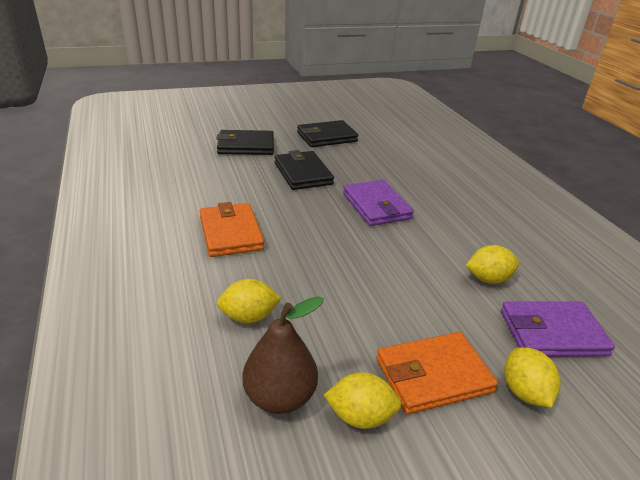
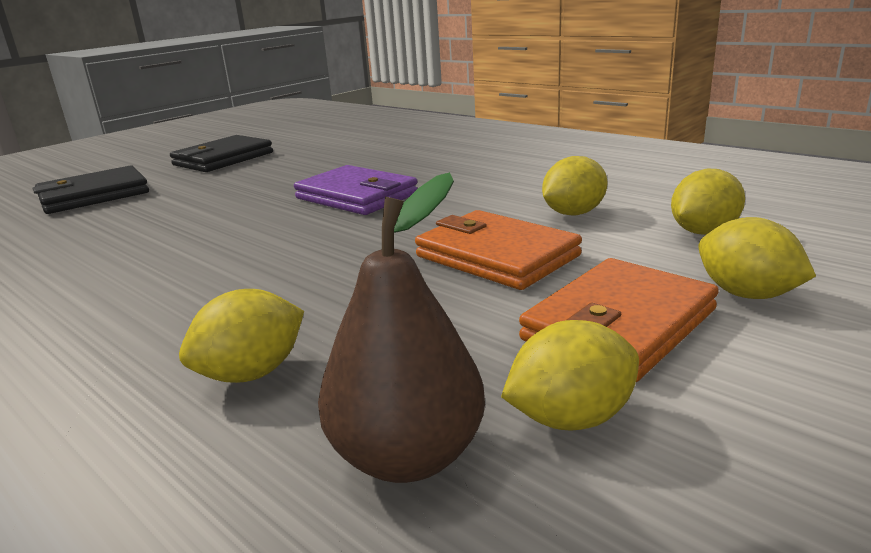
camera: 25 degrees left, 10 degrees down
(231, 233) = (135, 287): orange wallet -> orange wallet (497, 256)
(303, 173) = (215, 197): black wallet -> none
(552, 333) = (703, 232): purple wallet -> yellow lemon

